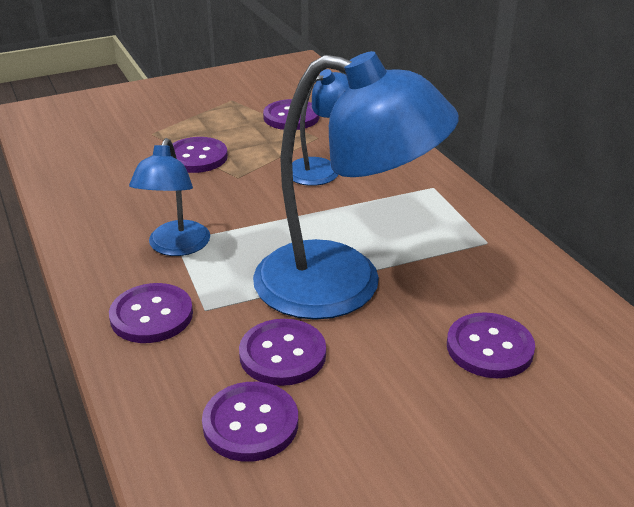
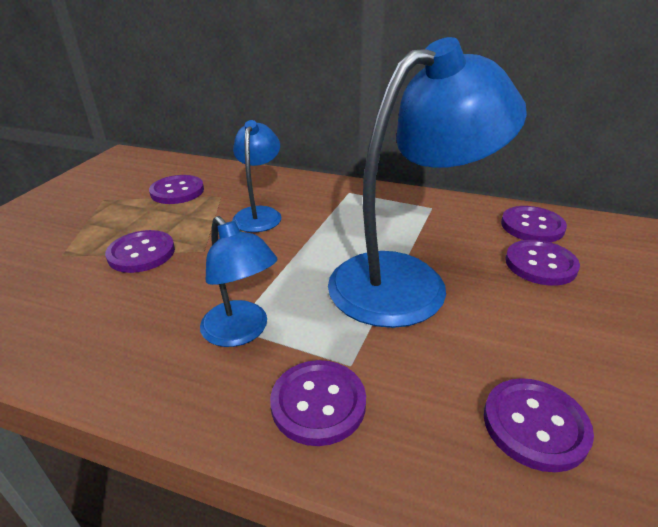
camera: 45 degrees left, 0 degrees up
(282, 354) = (459, 355): purple button -> purple button (532, 226)

